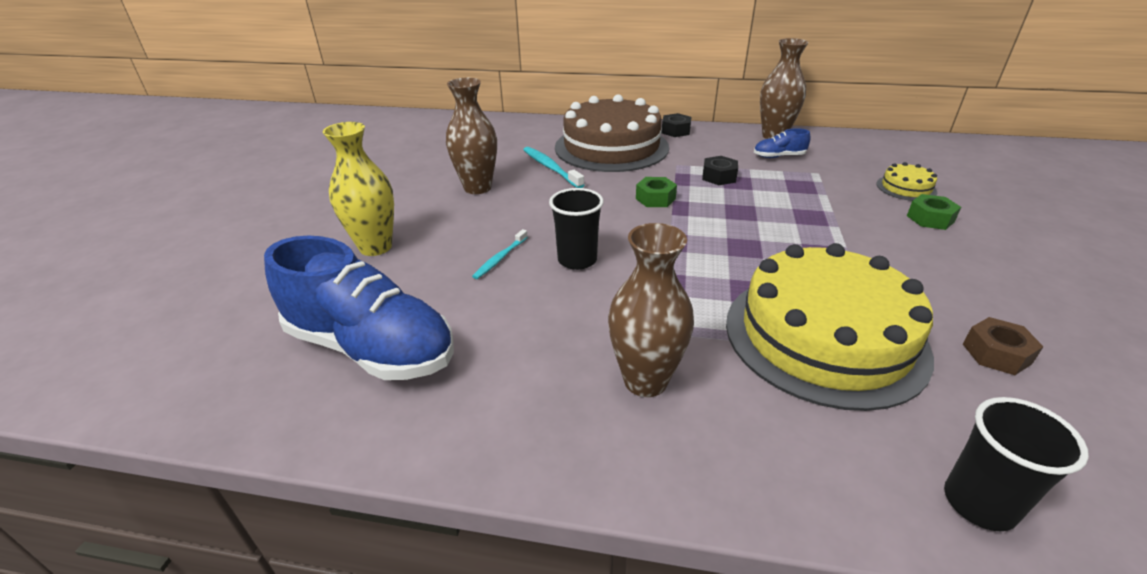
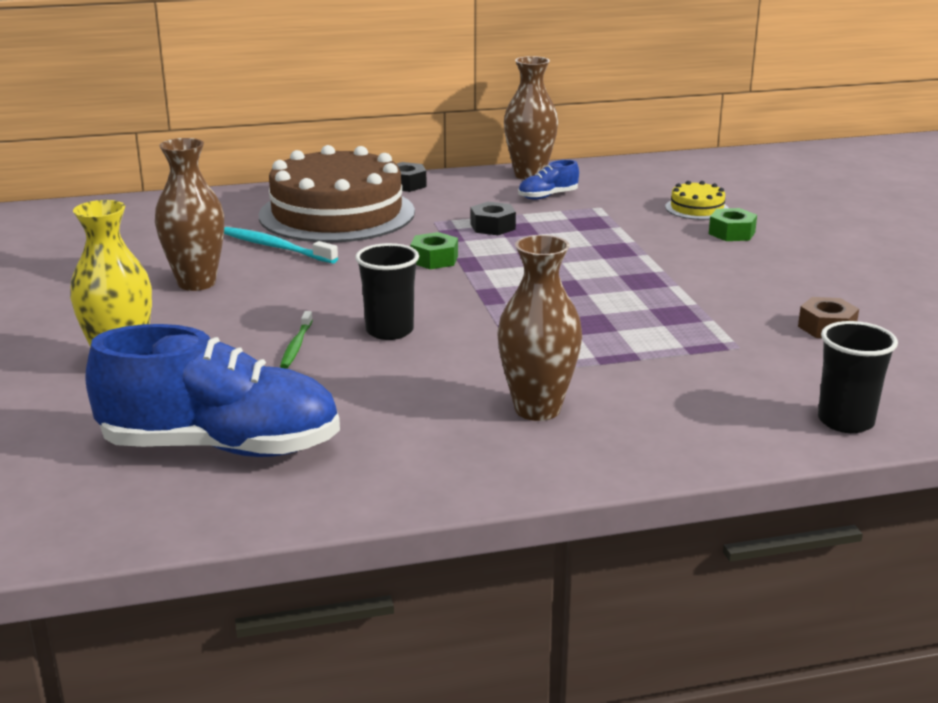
camera: 25 degrees left, 10 degrees down
(500, 258) = (296, 346): turquoise toothbrush -> green toothbrush
(824, 336) = (680, 344): yellow cake -> none

